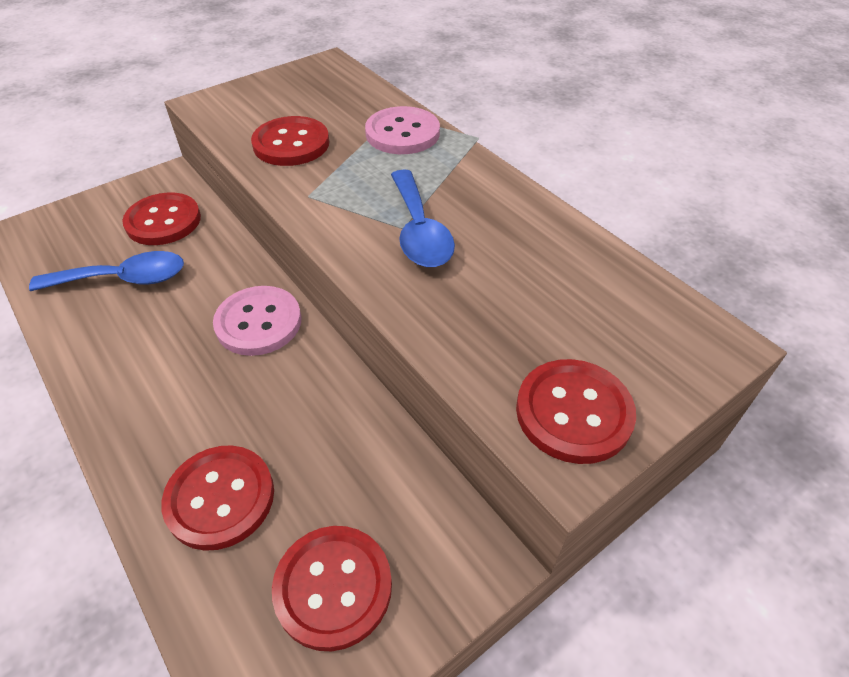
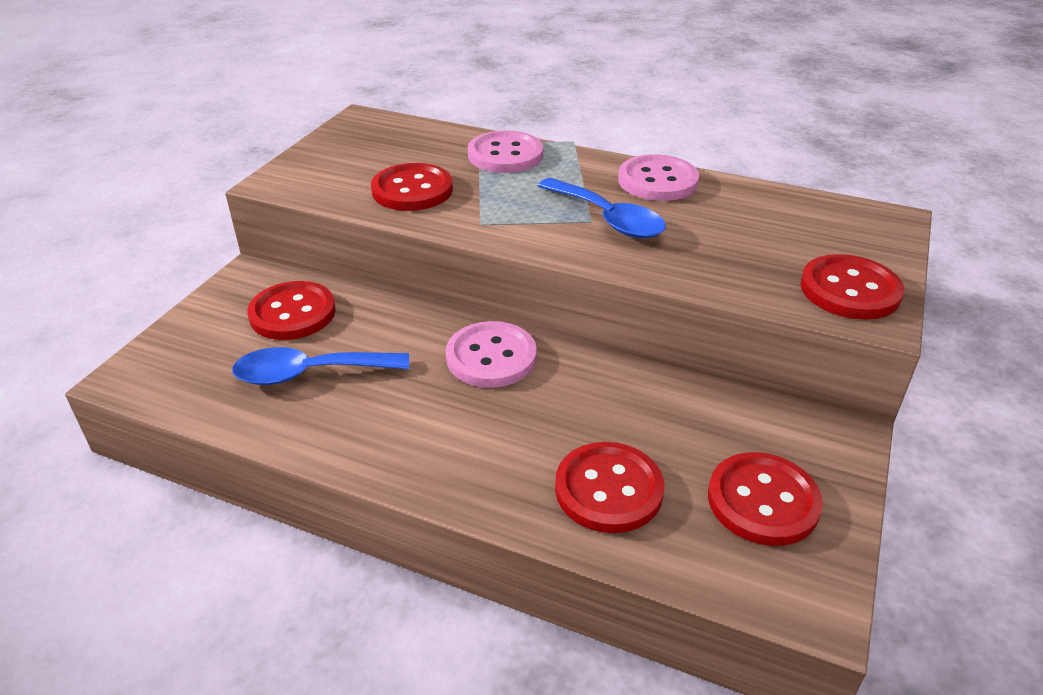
camera: 30 degrees left, 10 degrees down
(123, 279) = (310, 373): blue spoon -> blue spoon turned 150 degrees counterclockwise
(510, 206) = (657, 181): none -> pink button

